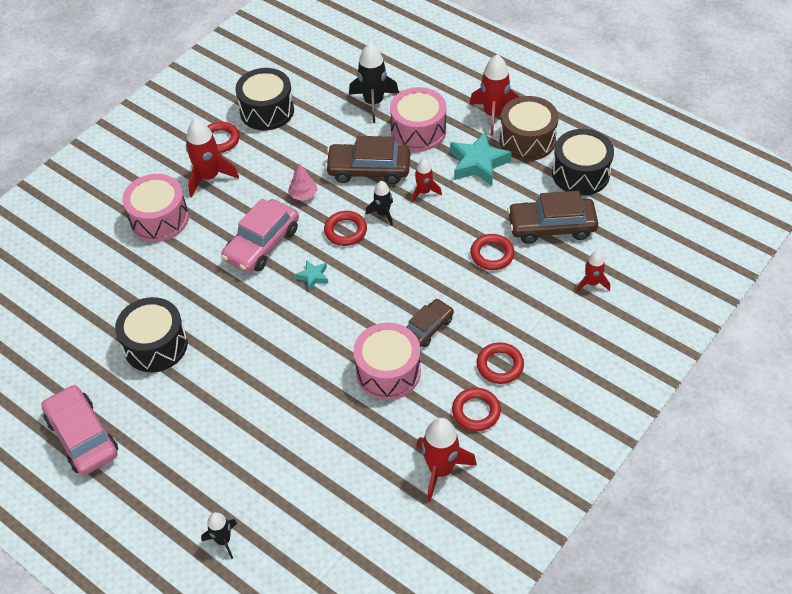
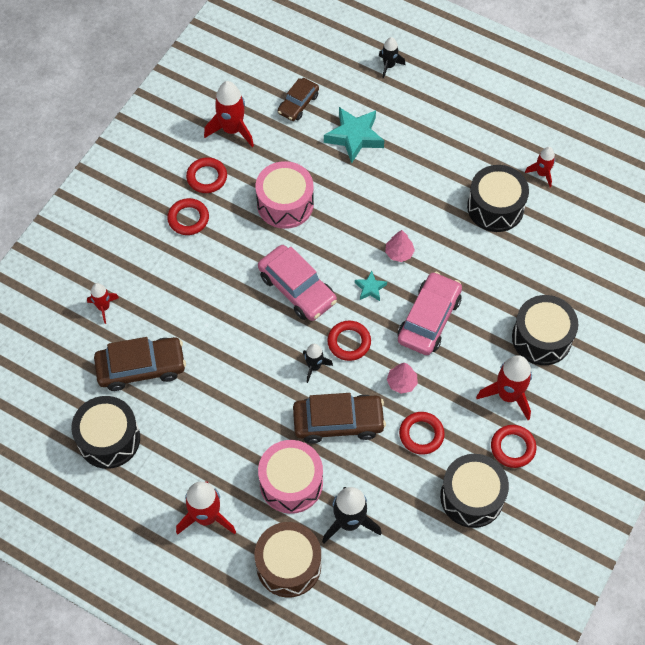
camera: 170 degrees right, 10 degrees up
(82, 436) = (526, 126): pink car -> pink car (297, 288)
(159, 219) = (541, 338): pink drum -> black drum
(274, 308) = (399, 253): none -> pink tree
(424, 192) = (275, 398): red rocket -> red rocket (542, 173)
(428, 328) = (255, 247): brown car -> brown car (298, 104)
(478, 163) = (220, 442): turquoise star -> turquoise star (354, 137)
(492, 254) = (200, 329): red ring -> red ring (421, 434)
(527, 140) = (167, 481): brown drum -> brown drum (288, 565)

